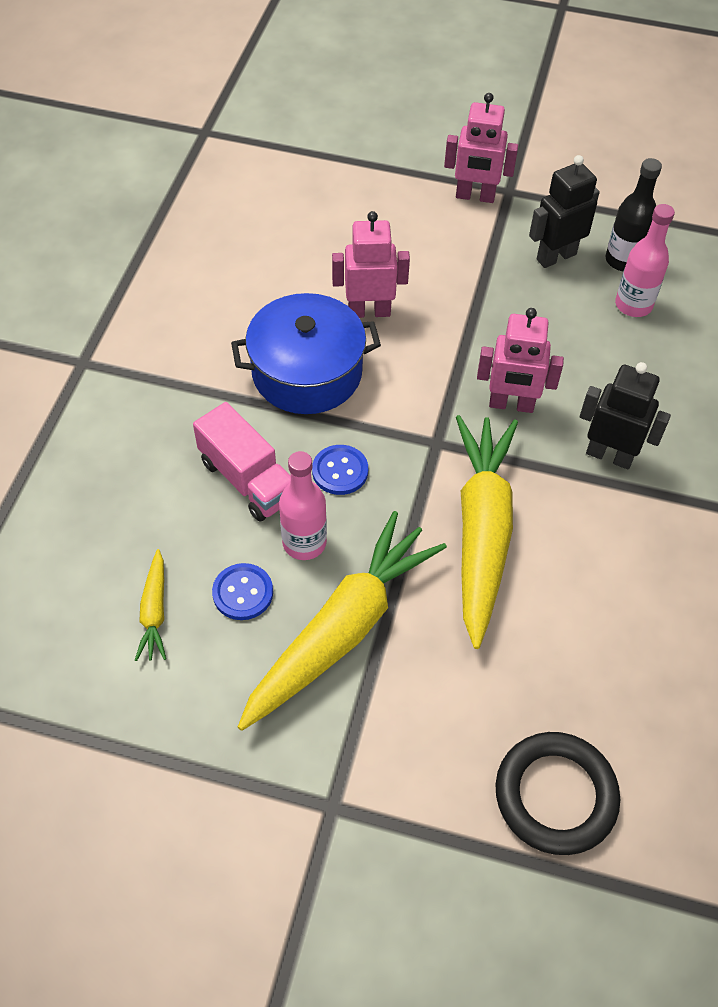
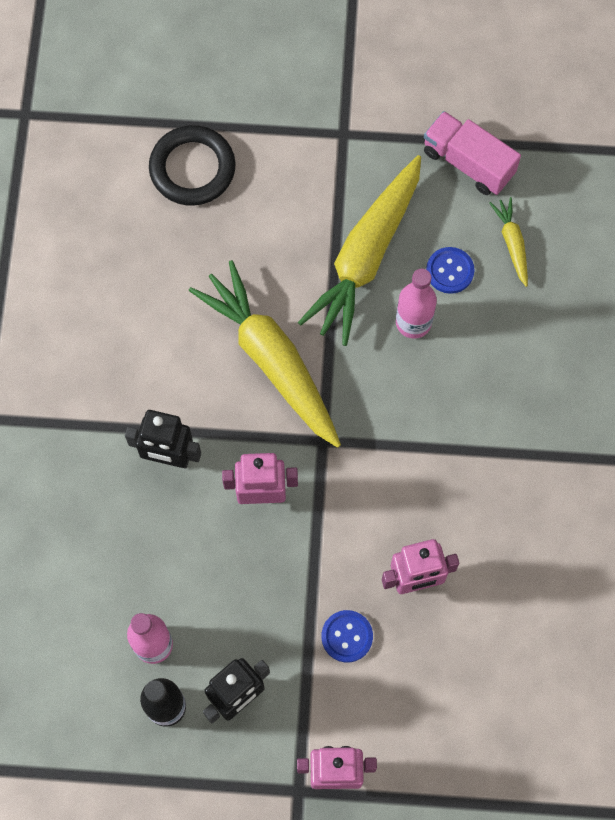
camera: 170 degrees right, 15 degrees up
(248, 479) = (476, 371): pink truck -> pink truck (468, 163)
(307, 372) = (456, 493): blue pot -> none
(340, 471) = (400, 394): blue button -> blue button (347, 636)
(481, 532) = (271, 360): yellow carrot -> yellow carrot turned 150 degrees clockwise

